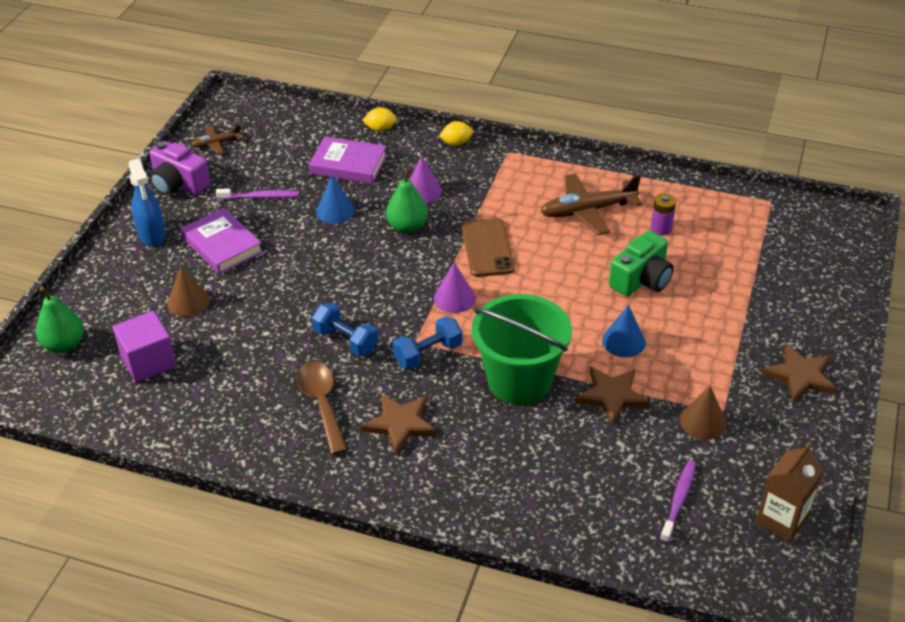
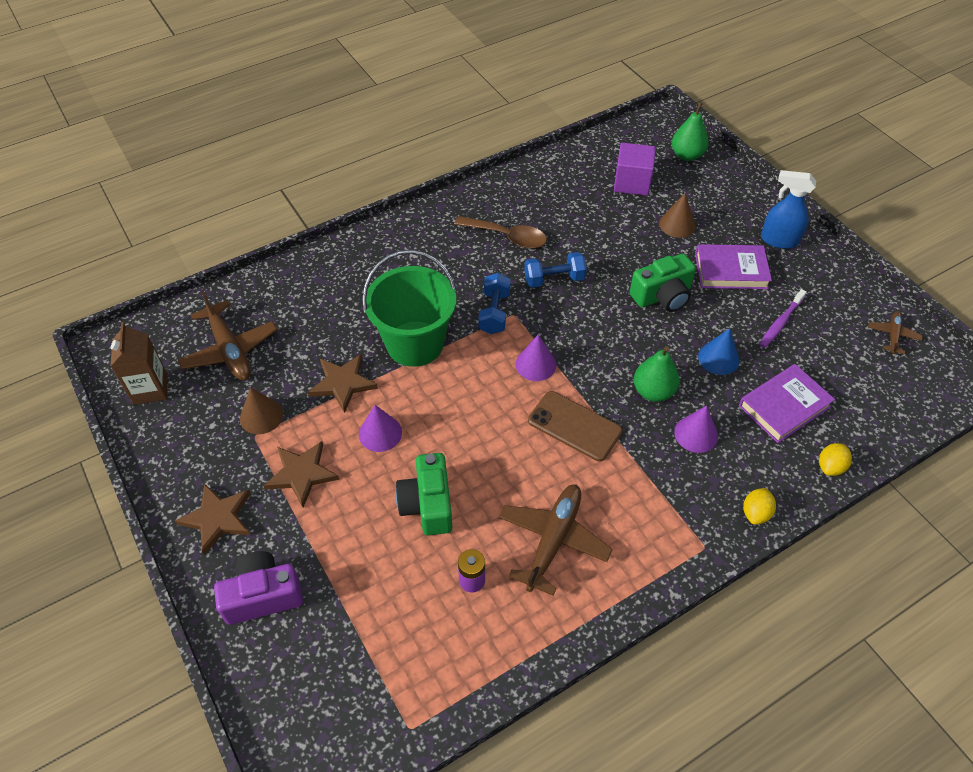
camera: 130 degrees right, 10 degrees up
(178, 184) = (842, 284): purple camera -> purple camera (263, 595)
(296, 268) = (662, 296): none -> green camera
(400, 424) = (448, 262): brown star -> brown star (301, 474)
(623, 341) = (380, 433): blue cone -> purple cone
(678, 500) = (230, 350): purple toothbrush -> brown plane

